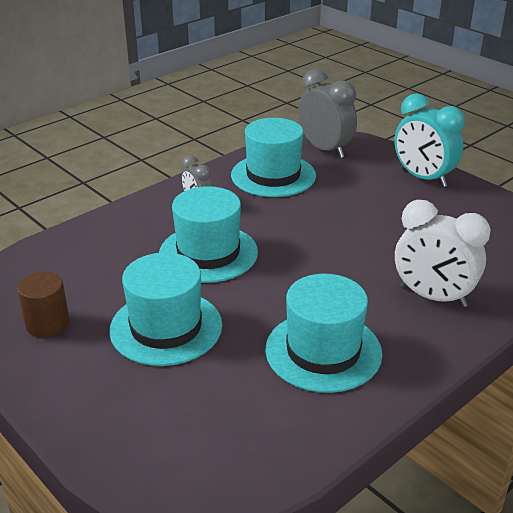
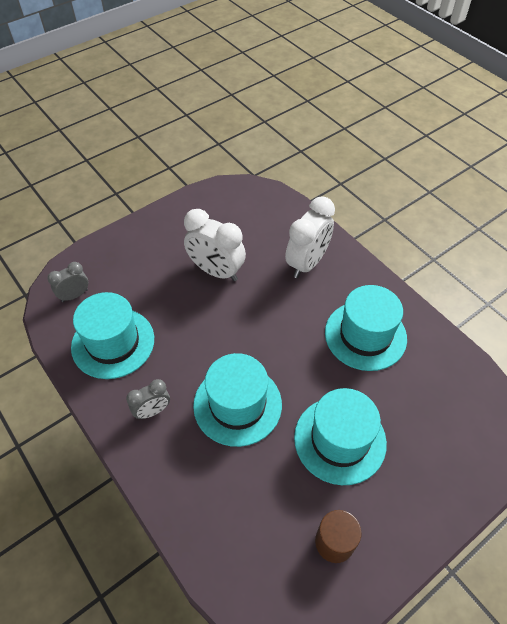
camera: 85 degrees left, 20 degrees up
(325, 149) = (74, 295): grey clock -> grey clock, size x0.56
(389, 227) = (216, 271): none -> white clock
(423, 178) = (146, 236): turquoise clock -> none

